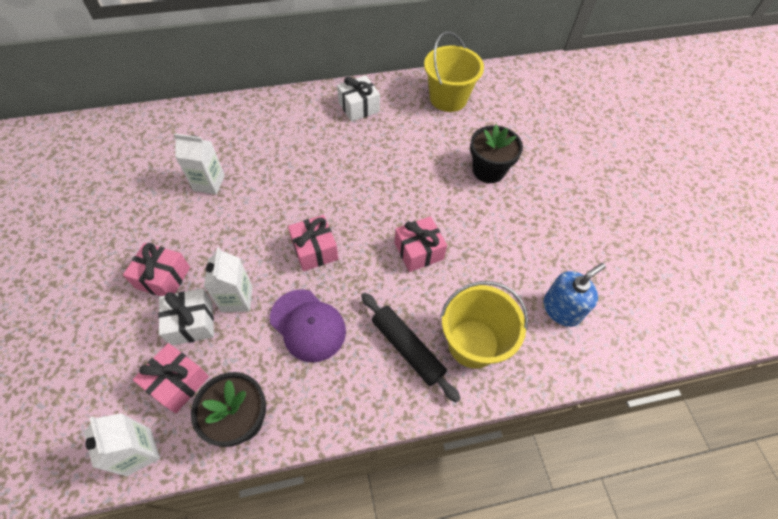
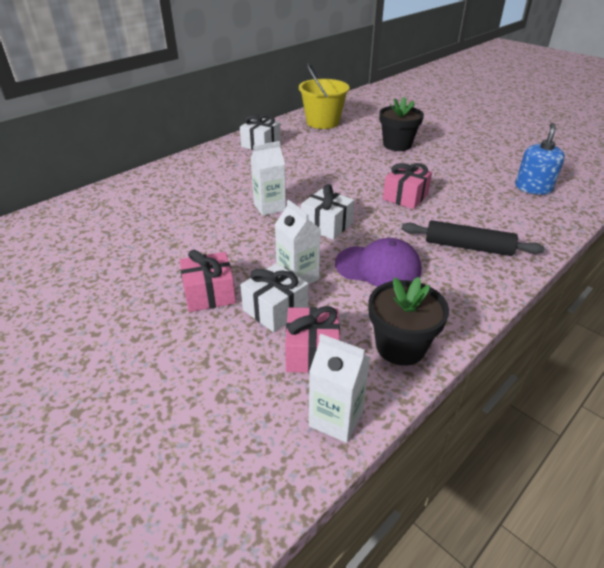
camera: 30 degrees left, 20 degrees down
(209, 183) = (181, 222): white carton -> white carton (269, 207)
(315, 250) = (326, 225): pink gift -> white gift
(473, 343) = (506, 225): yellow bucket -> none

